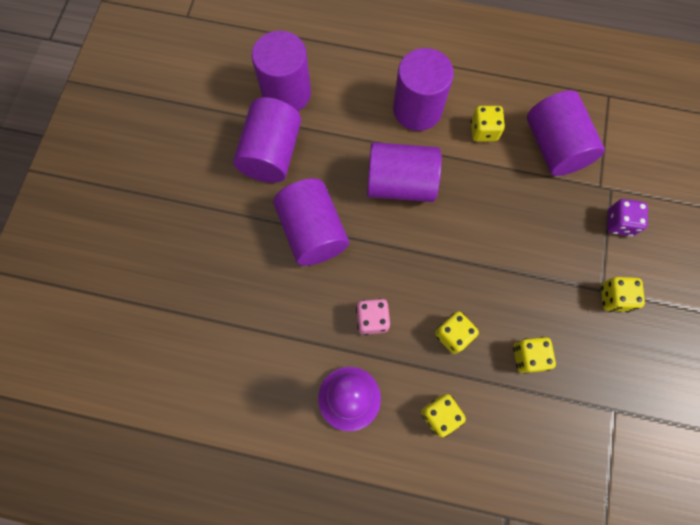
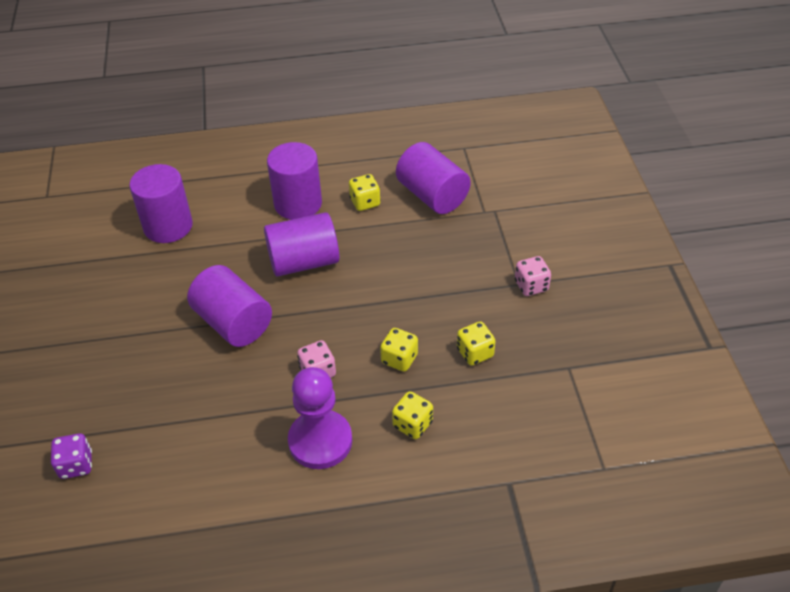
camera: 20 degrees left, 25 degrees down
(271, 153) = (170, 275): purple cylinder -> none
(614, 298) = (531, 286): yellow dice -> pink dice
(619, 223) = (512, 232): purple dice -> purple dice (76, 465)

